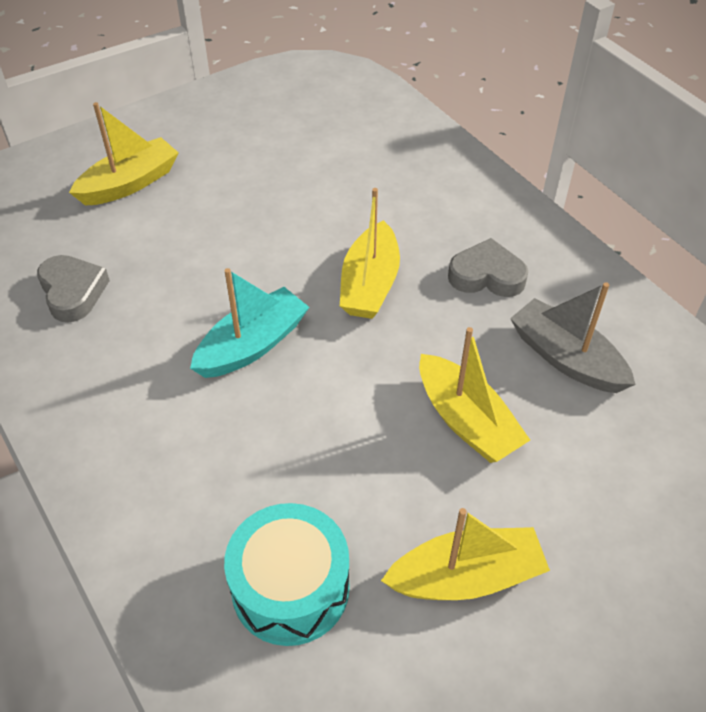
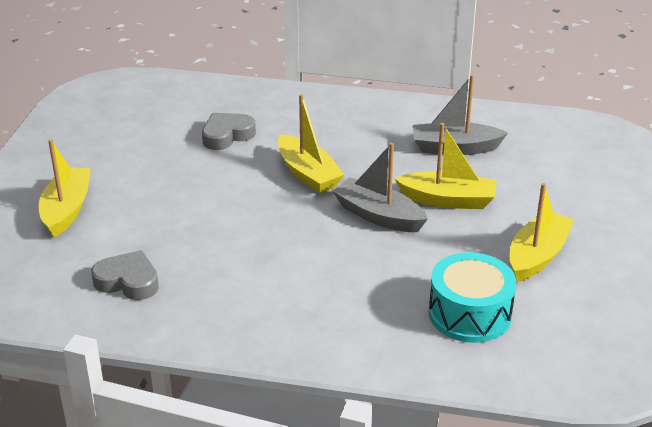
camera: 45 degrees left, 15 degrees down
(252, 345) = (287, 237): turquoise boat -> none
(369, 385) = (378, 216): none -> grey boat
(487, 276) = (364, 136): grey heart -> grey heart (227, 135)

